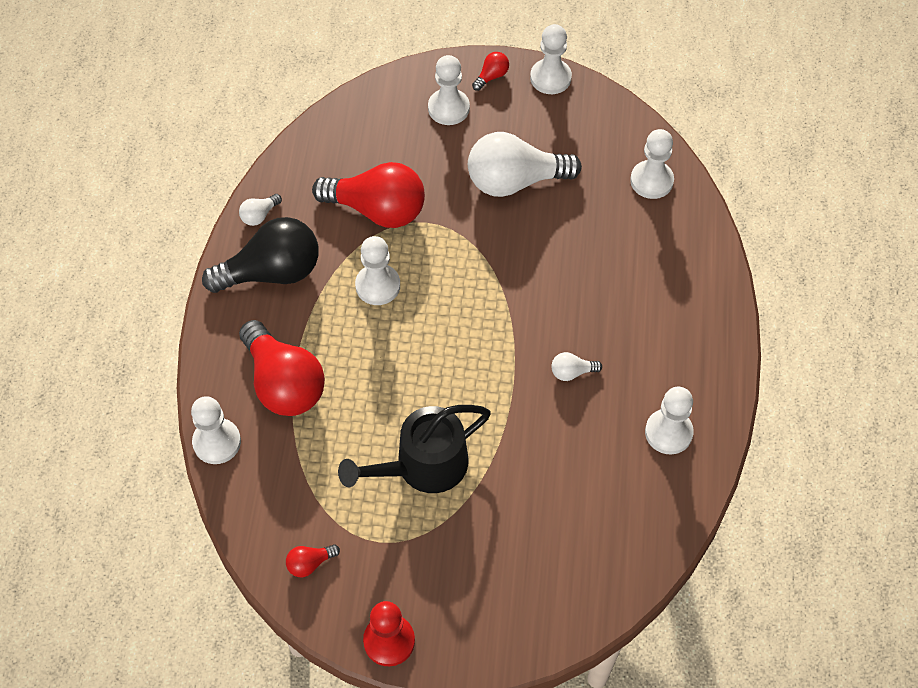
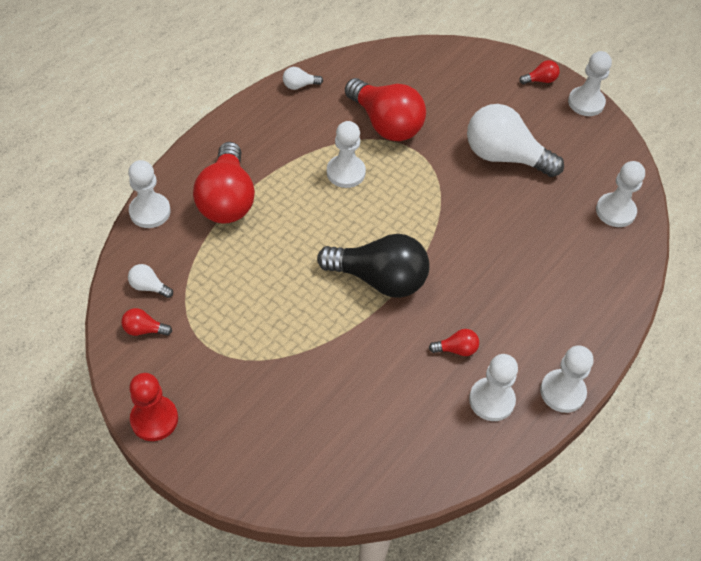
camera: 30 degrees right, 5 degrees down
(272, 272) = (278, 125): black light bulb -> black light bulb (379, 279)
(423, 466) = (279, 311): black watering can -> none
(448, 108) = (491, 85): white pawn -> white pawn (562, 392)
(572, 372) = (446, 311): white light bulb -> white light bulb (149, 287)
(606, 403) = (456, 349): none -> red light bulb

